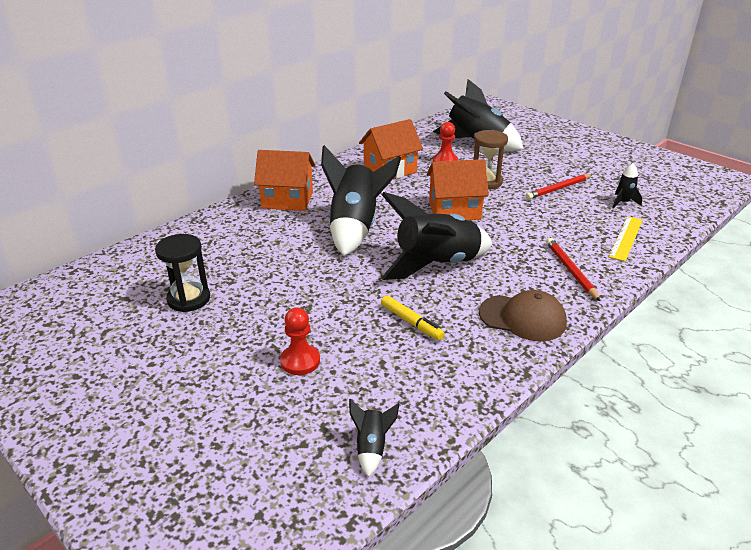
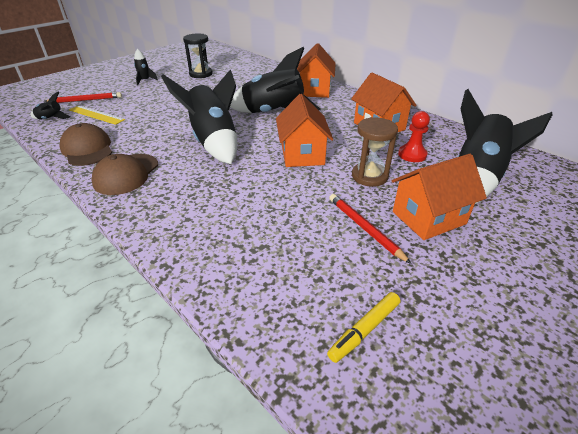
camera: 90 degrees right, 5 degrees up
(300, 361) = (130, 101): red pawn -> none
(411, 322) = (146, 131): yellow marker -> yellow marker (364, 330)
(471, 367) = (87, 149): none -> brown cap
(535, 166) = (428, 218): none -> orange house
(570, 270) = (183, 209): red pencil -> red pencil (86, 100)
(623, 202) = (334, 285): black rocket -> black rocket (145, 80)
(626, 238) = (237, 266): yellow ruler -> yellow ruler (96, 115)

